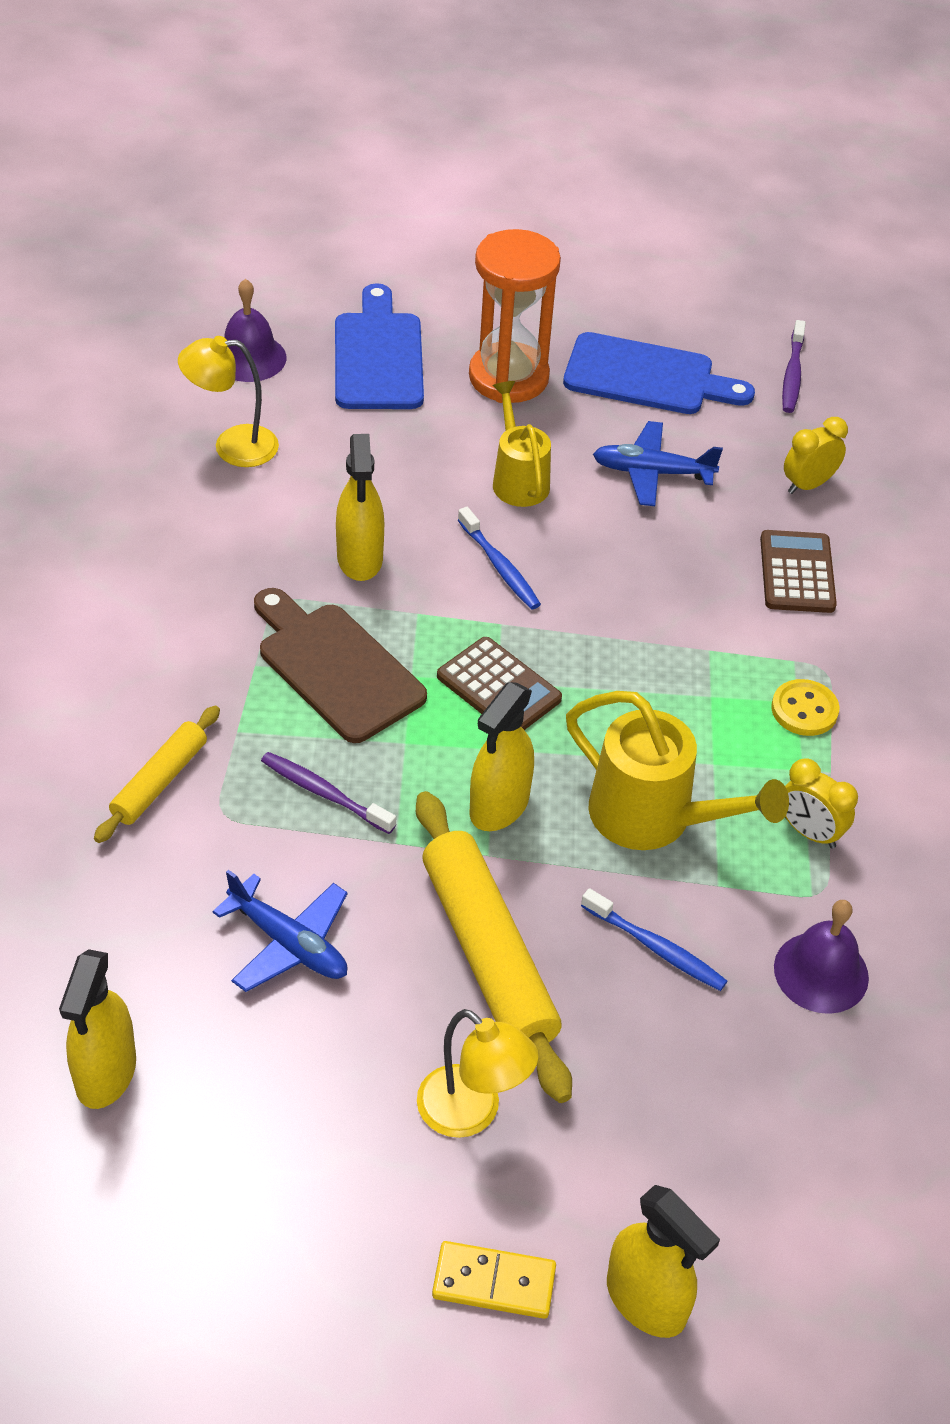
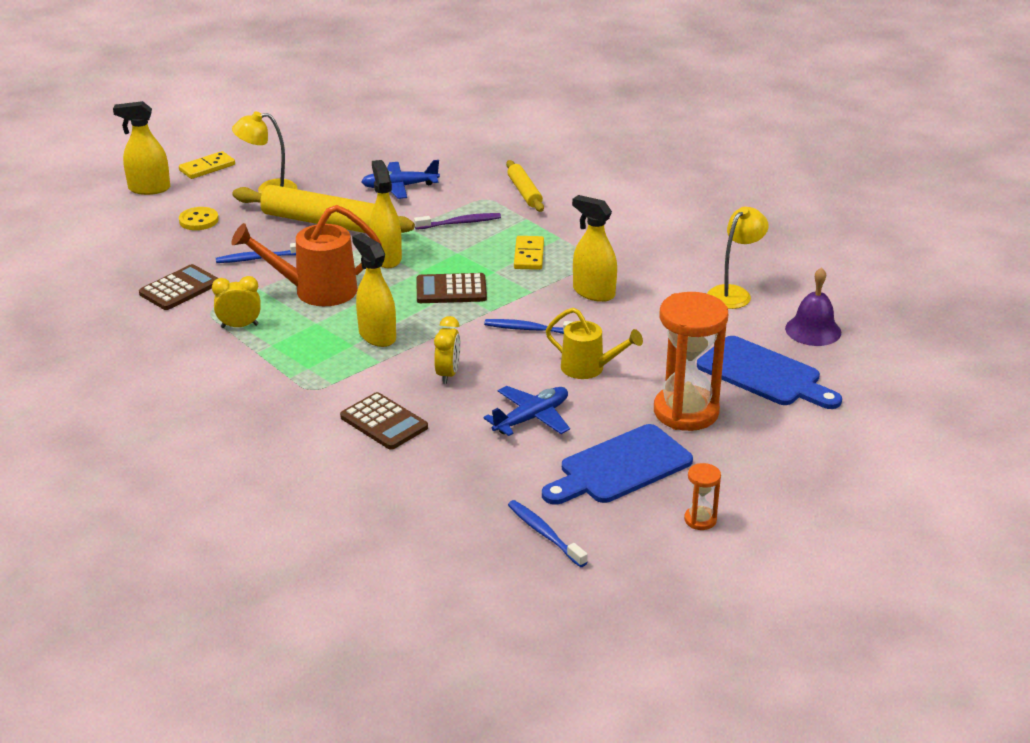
camera: 135 degrees right, 15 degrees down
(105, 1073) = (404, 137): yellow spray bottle -> yellow spray bottle (377, 336)
(335, 667) = (528, 255): brown cutting board -> yellow domino
(654, 299) = (700, 520): none -> orange hourglass
(654, 818) = (316, 291): yellow watering can -> orange watering can
(792, 374) = (544, 534): purple toothbrush -> blue toothbrush
(804, 710) = (300, 367): yellow button -> yellow button (198, 220)
(808, 485) = (440, 472): yellow clock -> yellow clock (448, 374)
(821, 972) = (179, 288): purple bell -> brown calculator

